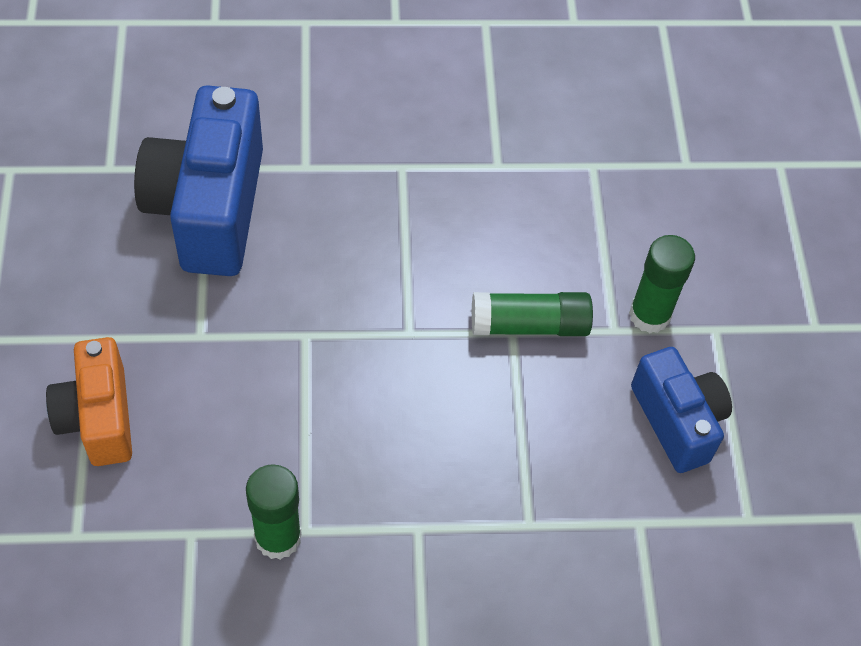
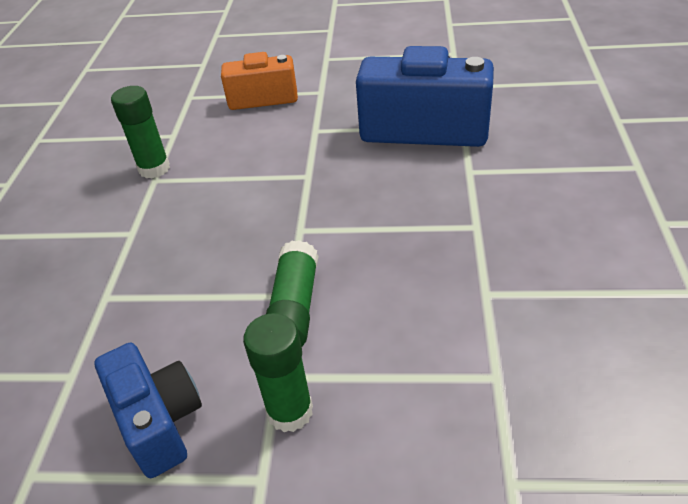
camera: 105 degrees right, 15 degrees down
(677, 421) = (159, 421): blue camera -> blue camera turned 105 degrees counterclockwise

